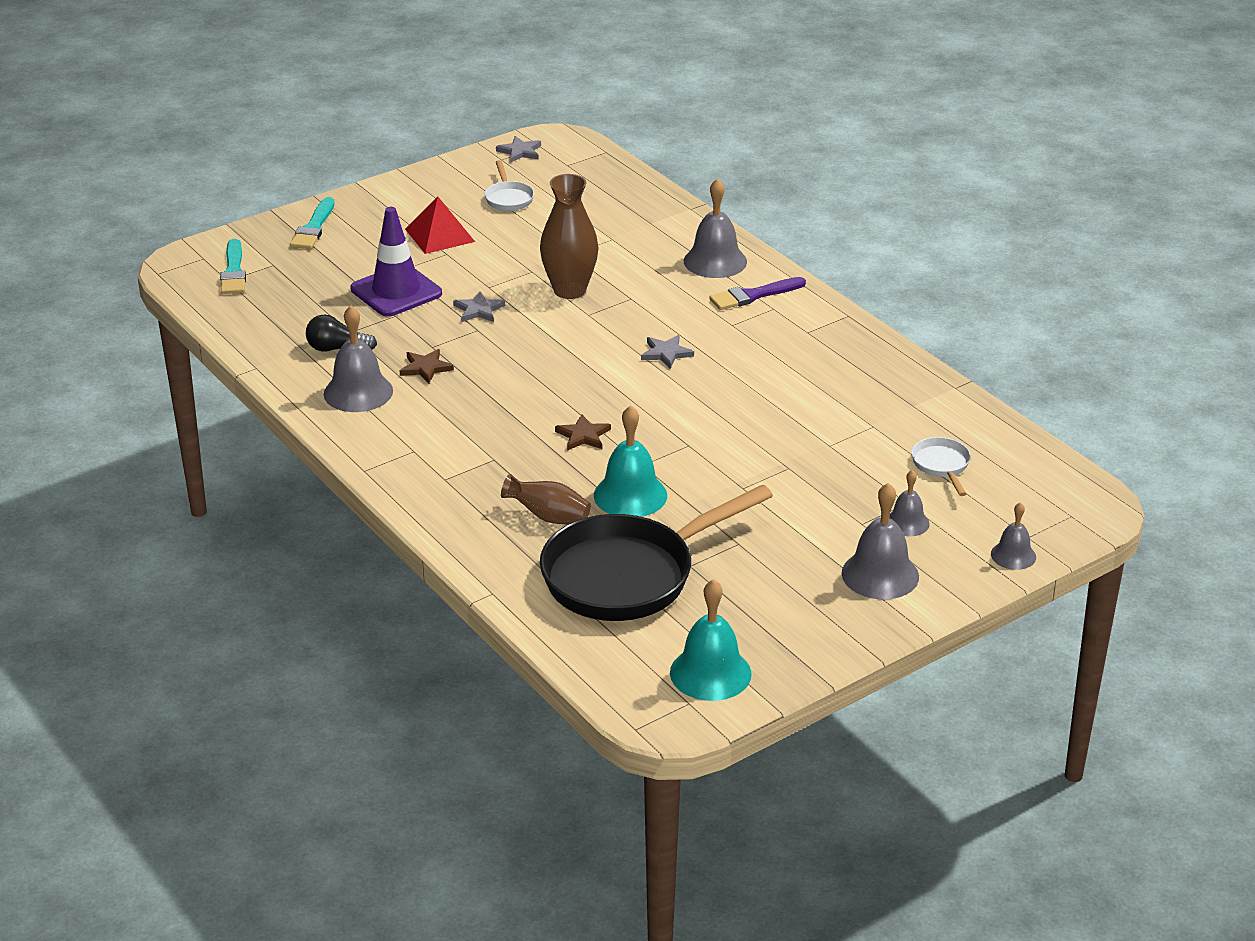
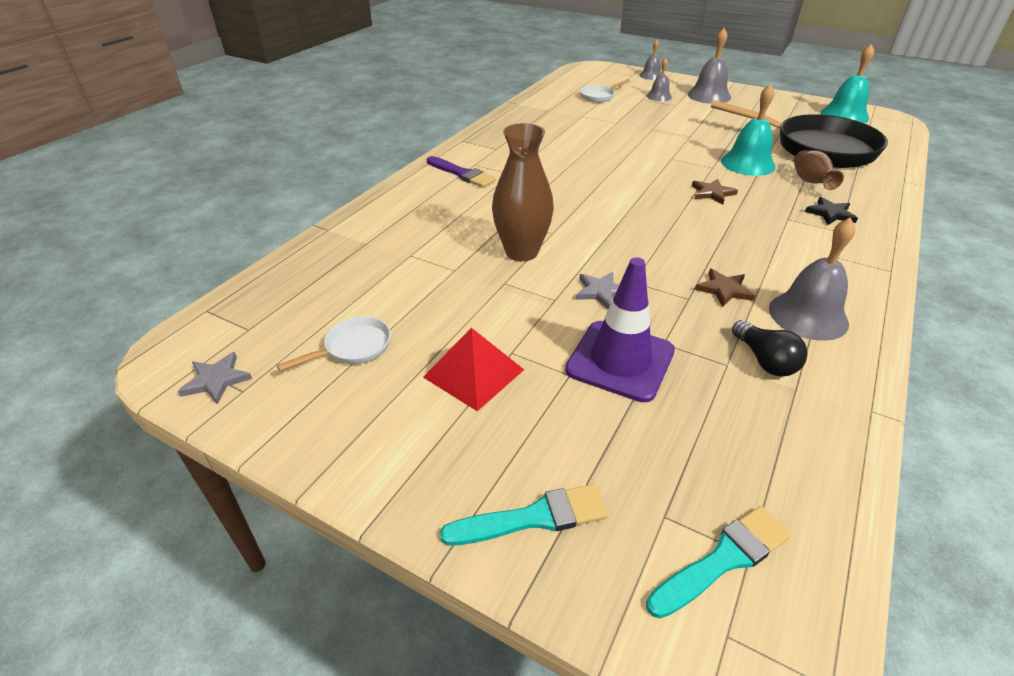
camera: 115 degrees left, 5 degrees up
(478, 492) = (830, 213): none -> black star
(666, 353) = (574, 188): grey star -> none
(715, 261) = (419, 198): grey bell -> none

